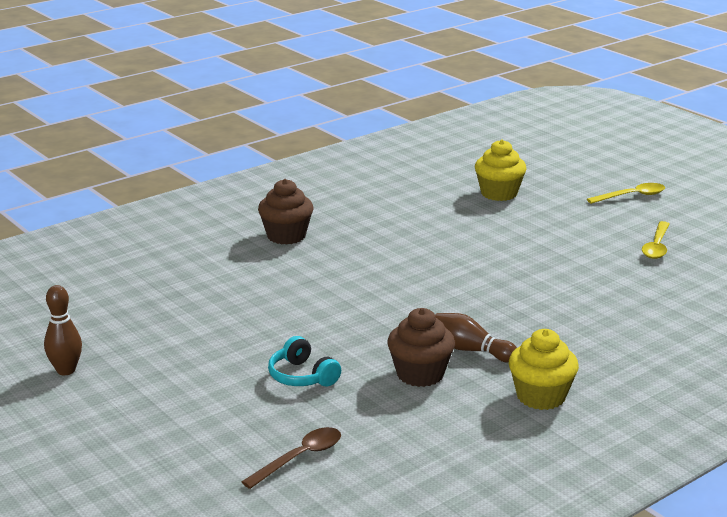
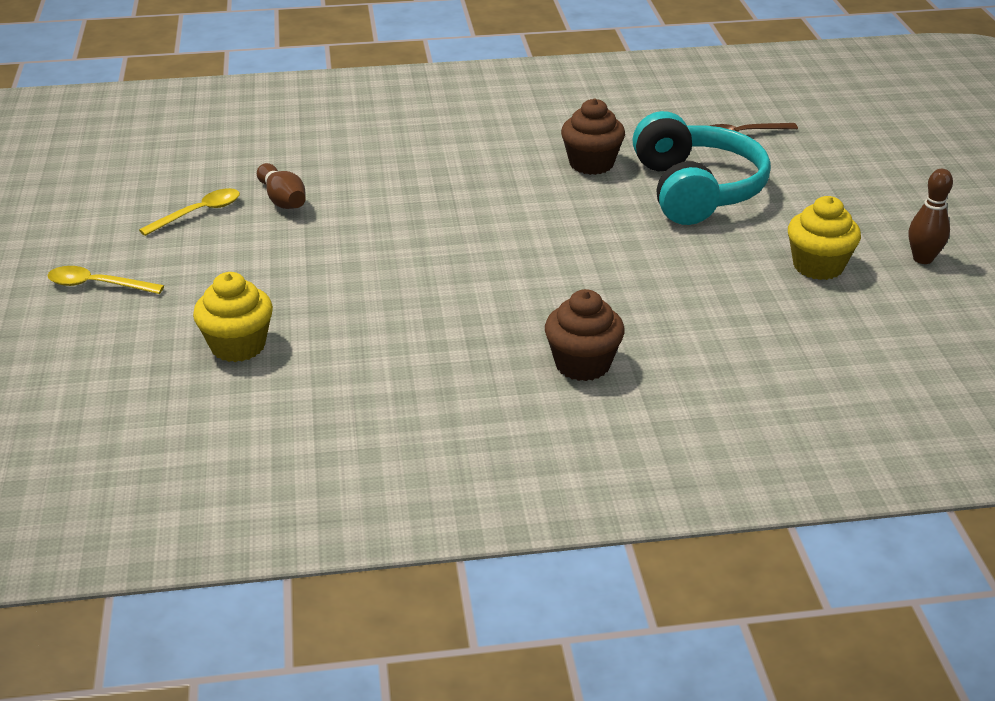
camera: 150 degrees left, 10 degrees up
(302, 376) = (695, 190): turquoise headphones -> turquoise headphones, size x2.12
(470, 350) = (526, 170): brown bowling pin -> brown bowling pin (283, 200)
(541, 396) = (515, 123): yellow cupcake -> yellow cupcake (818, 266)

